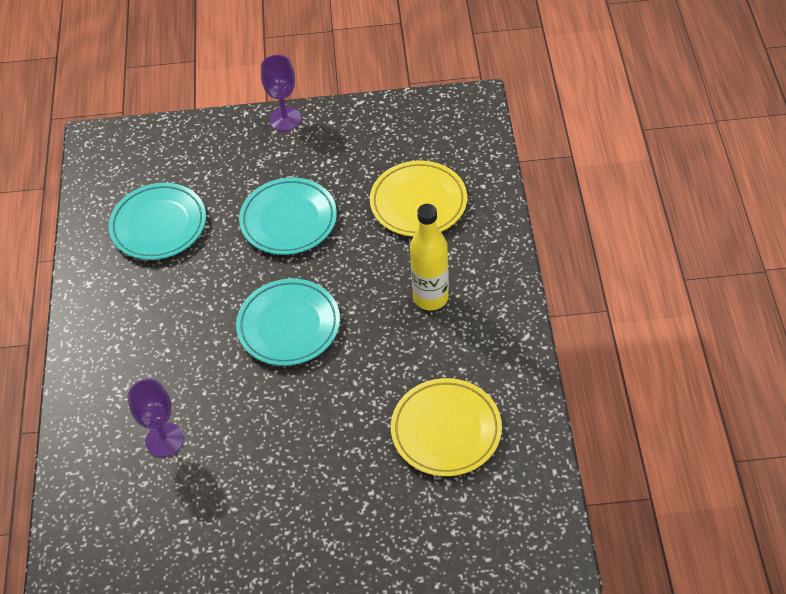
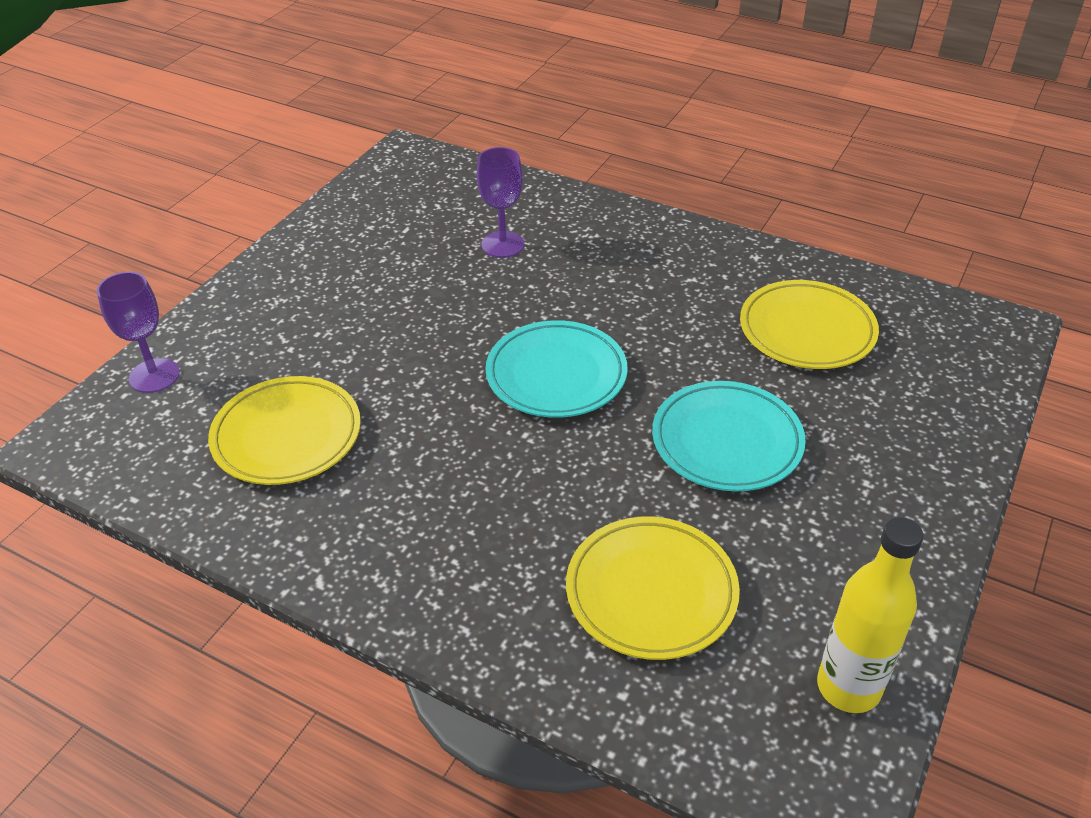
camera: 120 degrees right, 10 degrees down
(158, 225) = (807, 330): turquoise plate -> yellow plate
(285, 119) = (941, 521): purple goblet -> purple goblet (154, 376)
(430, 297) = (474, 517): yellow bottle -> yellow bottle (848, 687)

